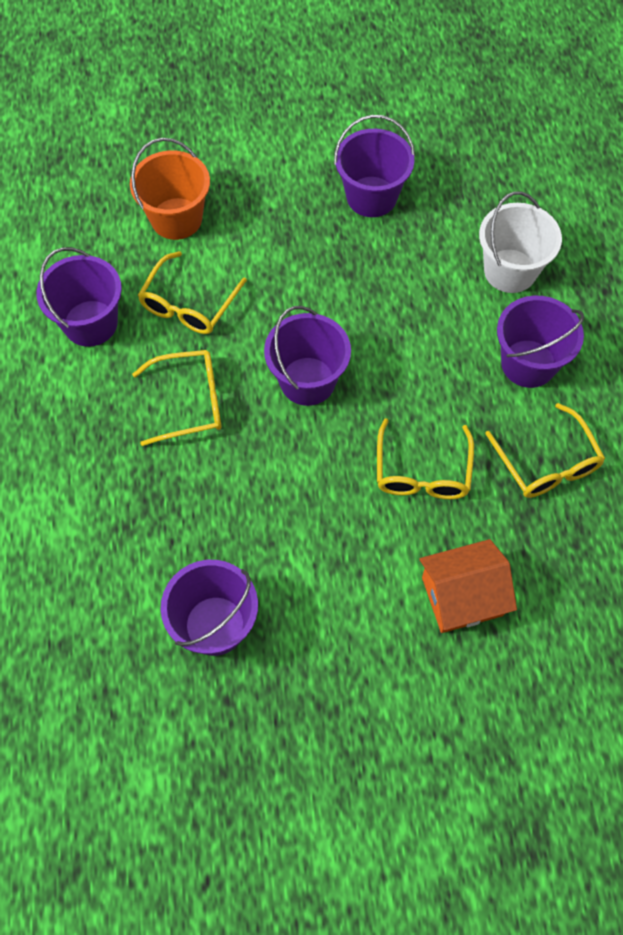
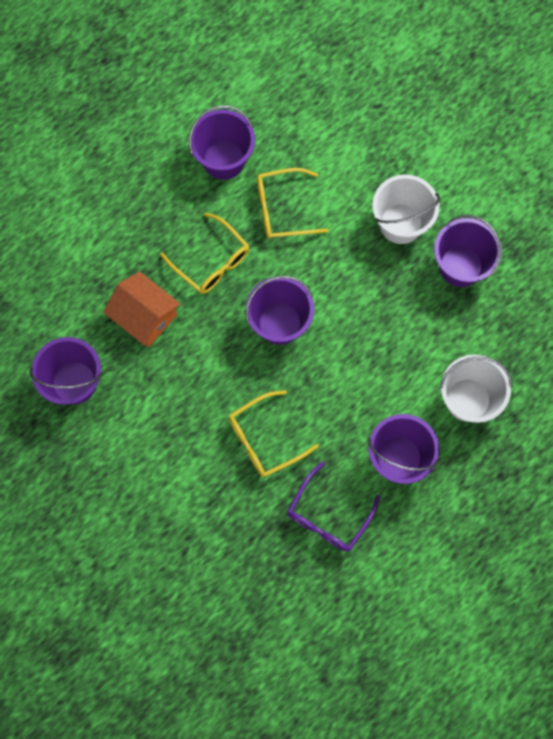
camera: 55 degrees right, 10 degrees up
(176, 219) = (343, 153): orange bucket -> none
(289, 217) = (400, 223): none -> white bucket
(462, 596) = (194, 518): orange house -> orange house (145, 316)
(547, 463) = (328, 516): yellow glasses -> purple glasses

